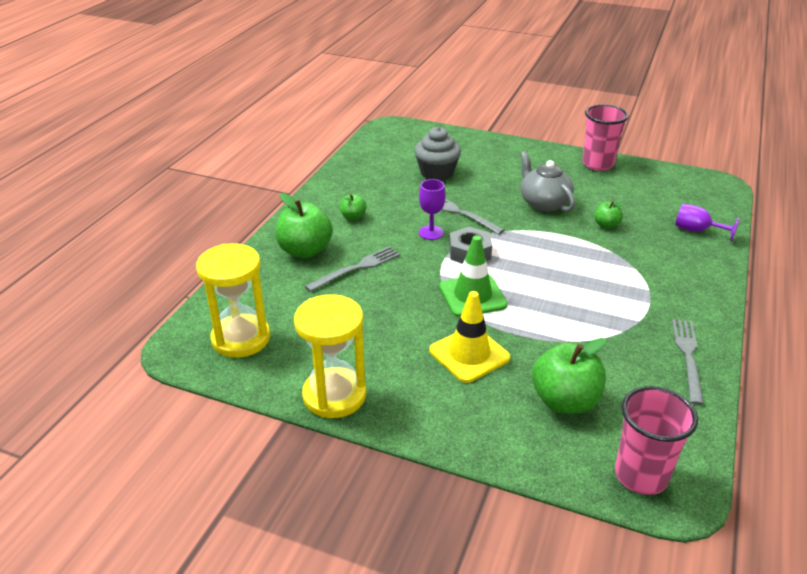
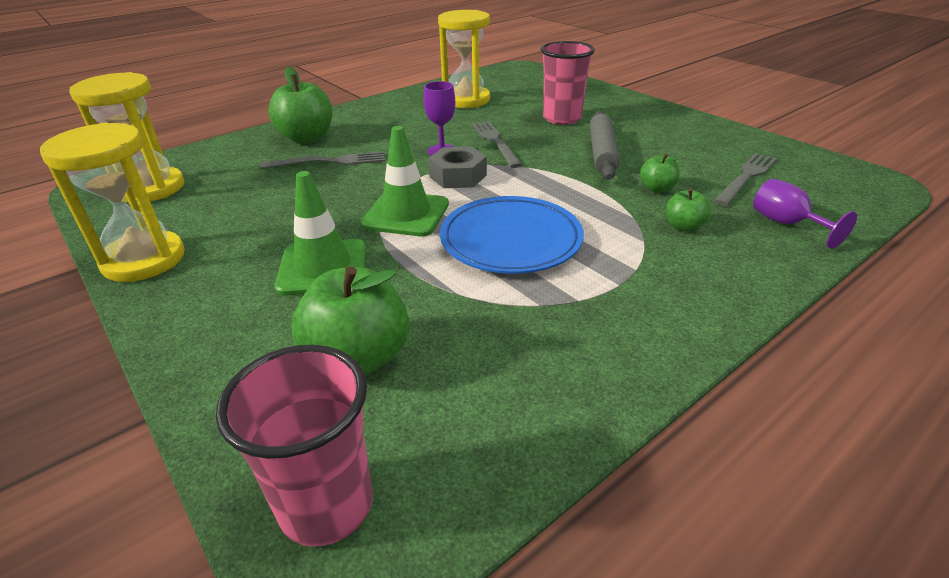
camera: 30 degrees right, 0 degrees up
(353, 217) = (386, 123): green apple -> green apple (683, 227)
(388, 175) = (466, 100): none -> yellow hourglass
(437, 173) = (516, 107): grey cupcake -> none
(469, 354) = (323, 267): yellow traffic cone -> green traffic cone
(543, 203) = (602, 152): grey teapot -> grey rolling pin
(561, 293) = (511, 240): none -> blue plate
(598, 164) = (716, 132): pink cup -> pink cup (562, 118)
(688, 357) = (598, 368): grey fork -> grey fork (746, 177)

